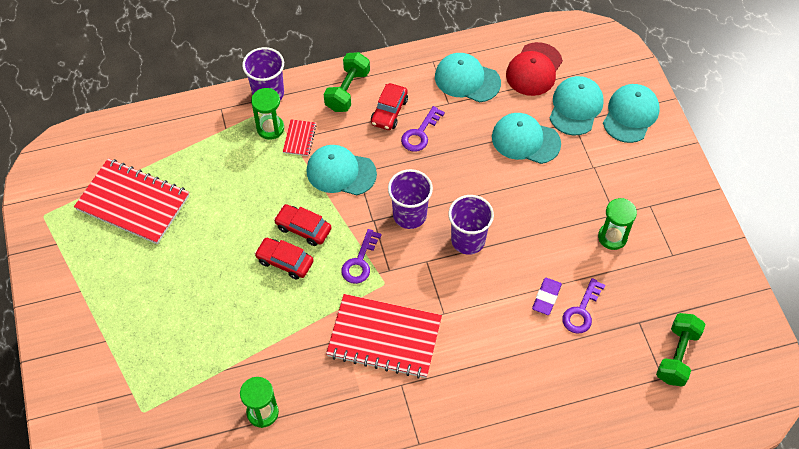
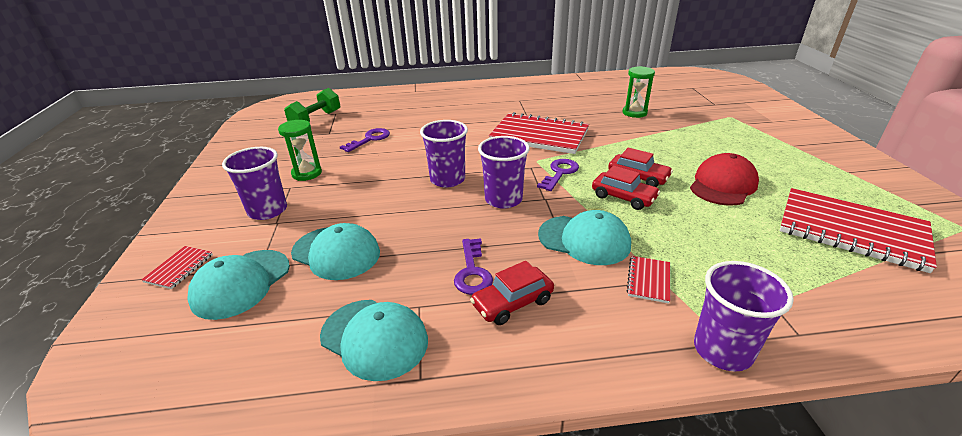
camera: 170 degrees left, 25 degrees down
(270, 128) = (698, 297): green hourglass -> none
(347, 91) = (580, 341): green dumbbell -> none
(389, 111) = (512, 303): red car -> red car turned 150 degrees counterclockwise
(420, 133) = (472, 271): purple key -> purple key turned 135 degrees clockwise
(534, 69) = (257, 343): red cap -> red cap (723, 185)
(546, 297) = (394, 146): purple eraser -> none
(611, 180) = (267, 210): none -> purple cup
(630, 115) = (179, 268): turquoise cap -> red notebook

